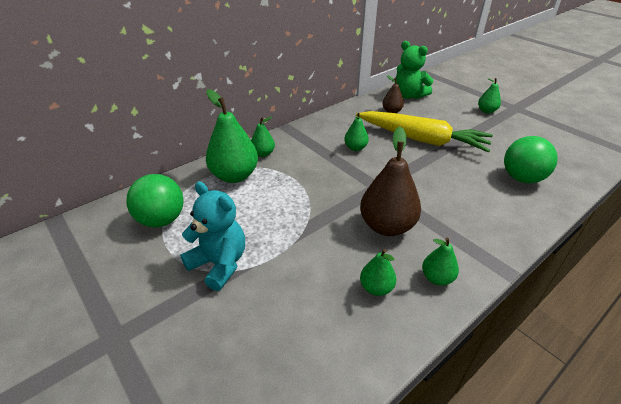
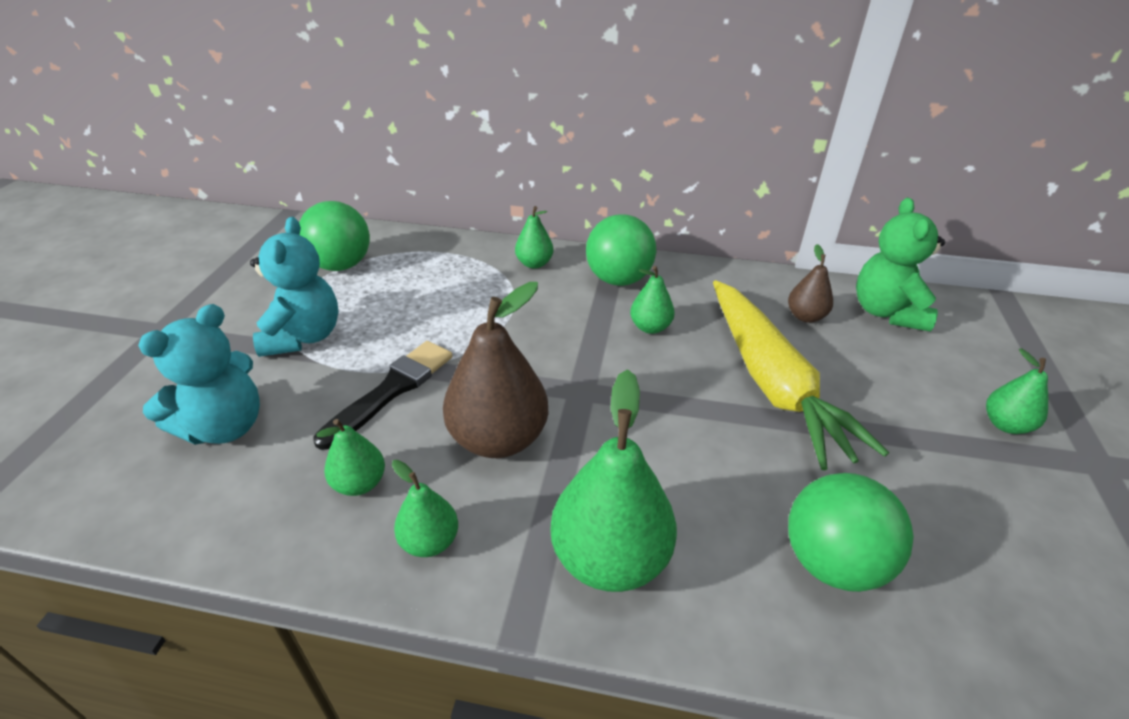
camera: 50 degrees right, 0 degrees up
(234, 176) = (465, 268): green pear -> green pear (610, 558)
(271, 331) = (225, 427): none -> turquoise teddy bear
(310, 138) = (618, 279): none -> green ball
(312, 247) = (391, 390): none -> black brush

